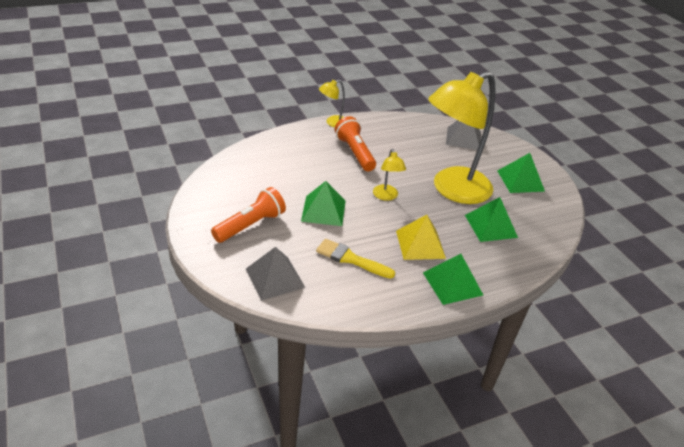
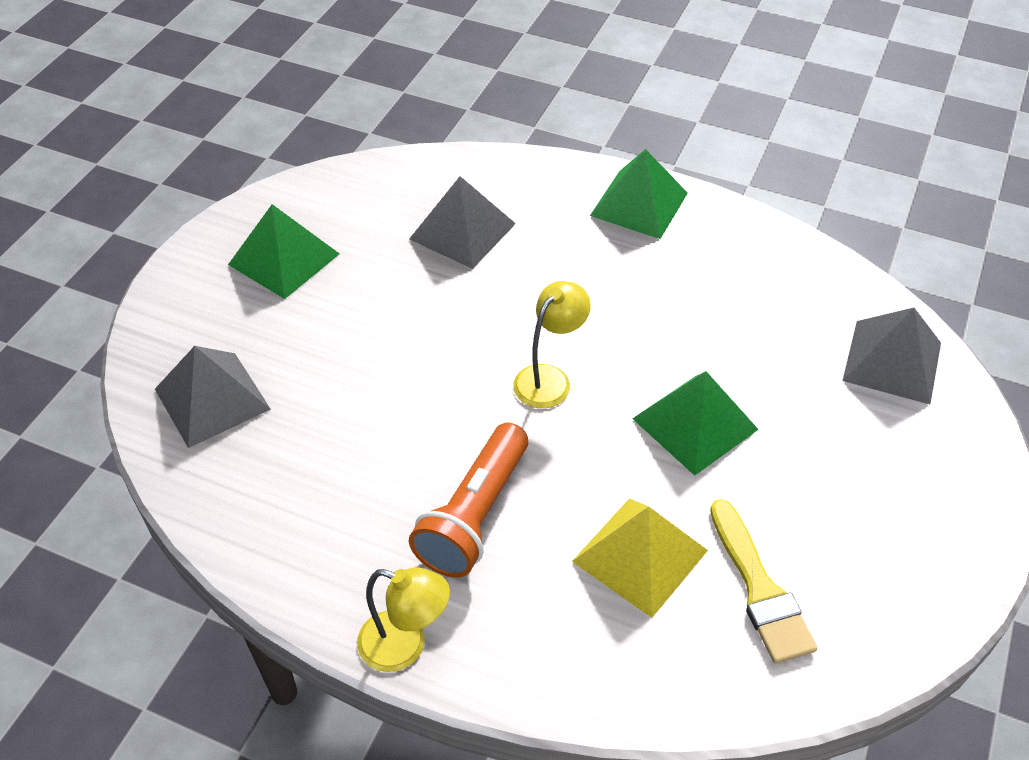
camera: 130 degrees left, 10 degrees up
(250, 225) = (858, 479): orange flashlight -> none
(351, 259) = (743, 317): yellow brush -> yellow brush (760, 589)
(420, 244) = (608, 272): yellow pyramid -> yellow pyramid (640, 555)
(452, 190) = (420, 317): yellow lamp -> none
(491, 226) = (462, 231): green pyramid -> grey pyramid

